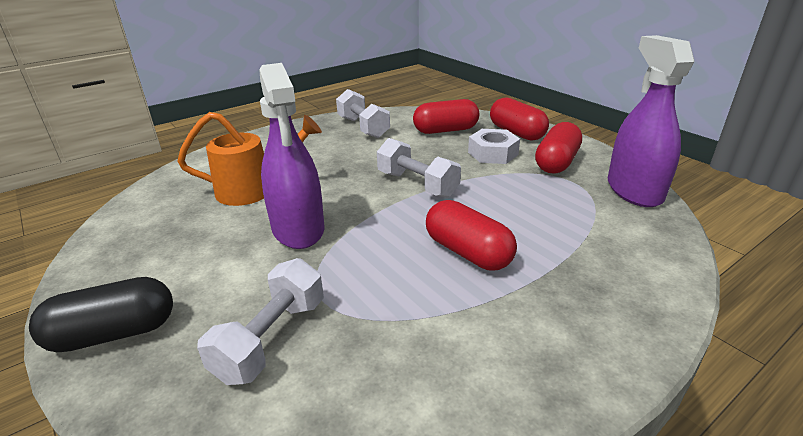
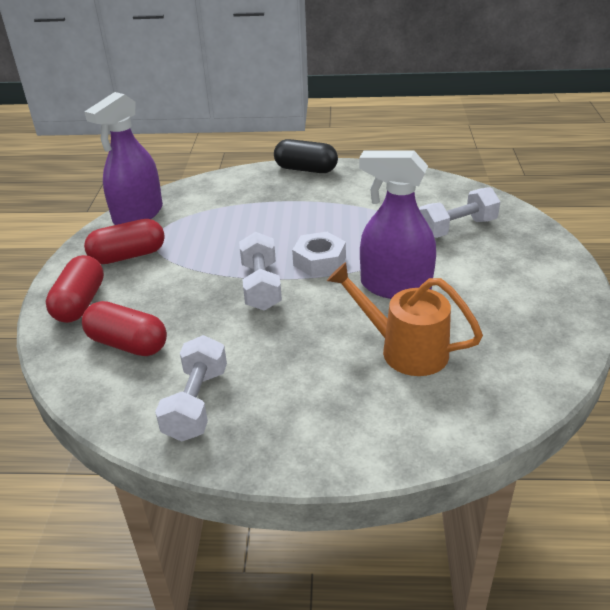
camera: 140 degrees left, 5 degrees up
(114, 333) = (549, 264): black capsule -> black capsule (306, 169)
(298, 229) = (395, 287): purple spray bottle -> purple spray bottle turned 90 degrees counterclockwise
(467, 252) = (304, 225): red capsule -> none
(493, 153) = (150, 289): white nut -> white nut (319, 261)

